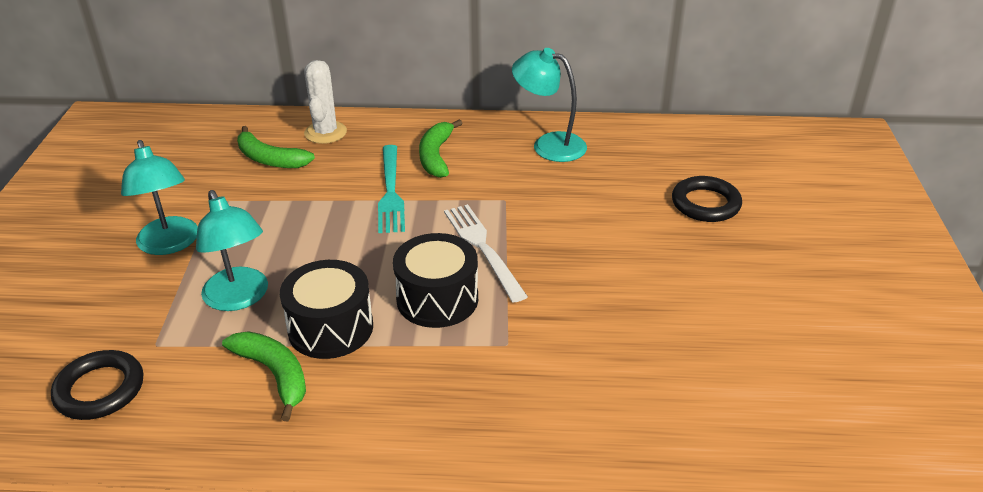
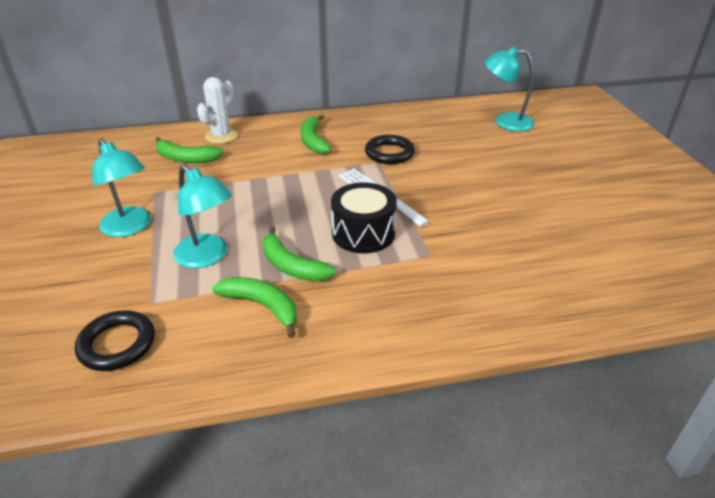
camera: 15 degrees left, 0 degrees up
(325, 132) = (221, 136): white cactus -> white cactus turned 45 degrees clockwise
(330, 328) = (291, 266): black drum -> green banana
(390, 192) = (291, 168): turquoise fork -> none
(549, 144) = (390, 124): turquoise lamp -> turquoise lamp (505, 122)
(705, 204) = (516, 147): black ring -> black ring (389, 153)

